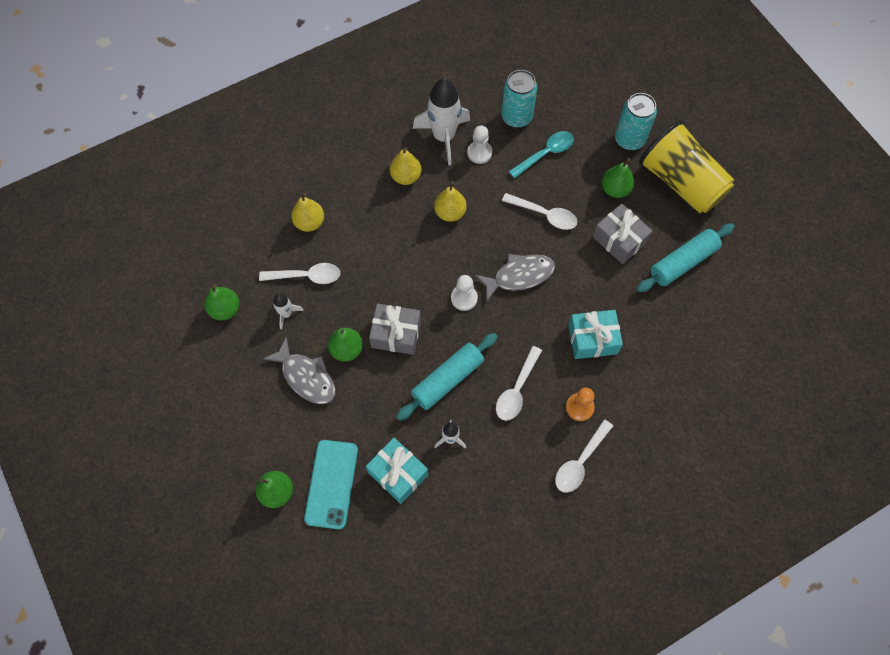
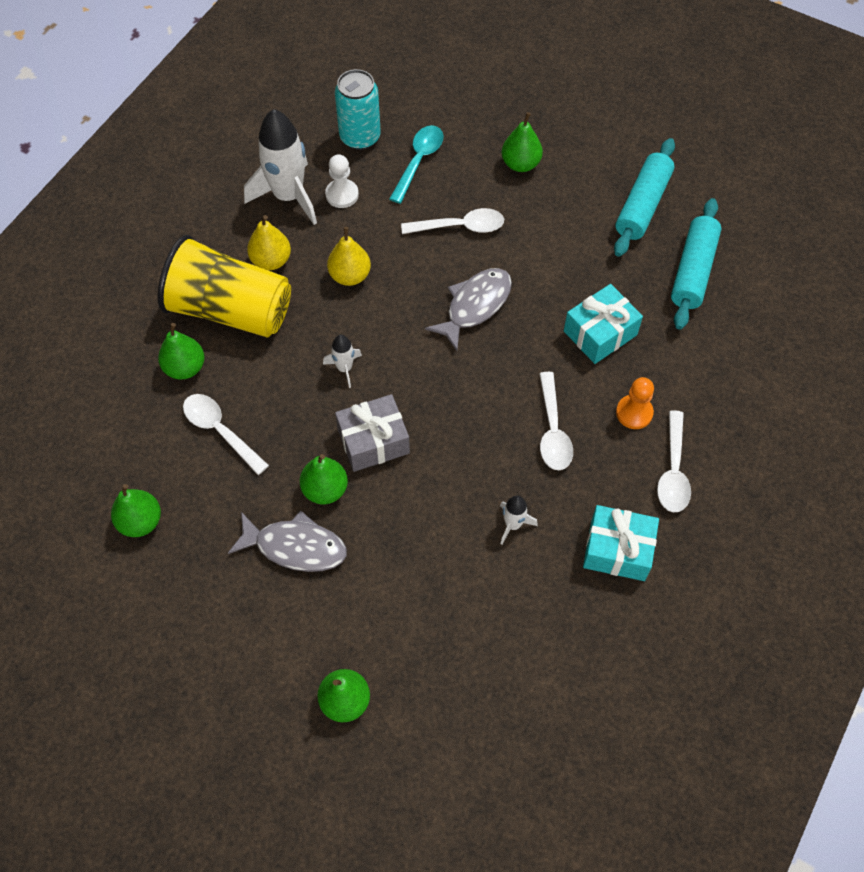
camera: 30 degrees left, 5 degrees down
(286, 314) = (223, 487): white rocket -> white rocket (344, 368)
(306, 276) = (220, 431): white spoon -> white spoon turned 105 degrees counterclockwise
(309, 222) = (185, 367): yellow pear -> green pear
(331, 484) = (406, 653): turquoise phone -> none
(398, 473) = (478, 597): turquoise gift -> turquoise gift (617, 550)
(447, 379) = (467, 460): turquoise rolling pin -> turquoise rolling pin (693, 271)
(464, 298) = (427, 361): white pawn -> none
(619, 240) = (560, 214): grey gift -> none
(629, 139) = (501, 105): turquoise can -> none
(681, 182) = (585, 124): yellow cup -> yellow cup (230, 309)

